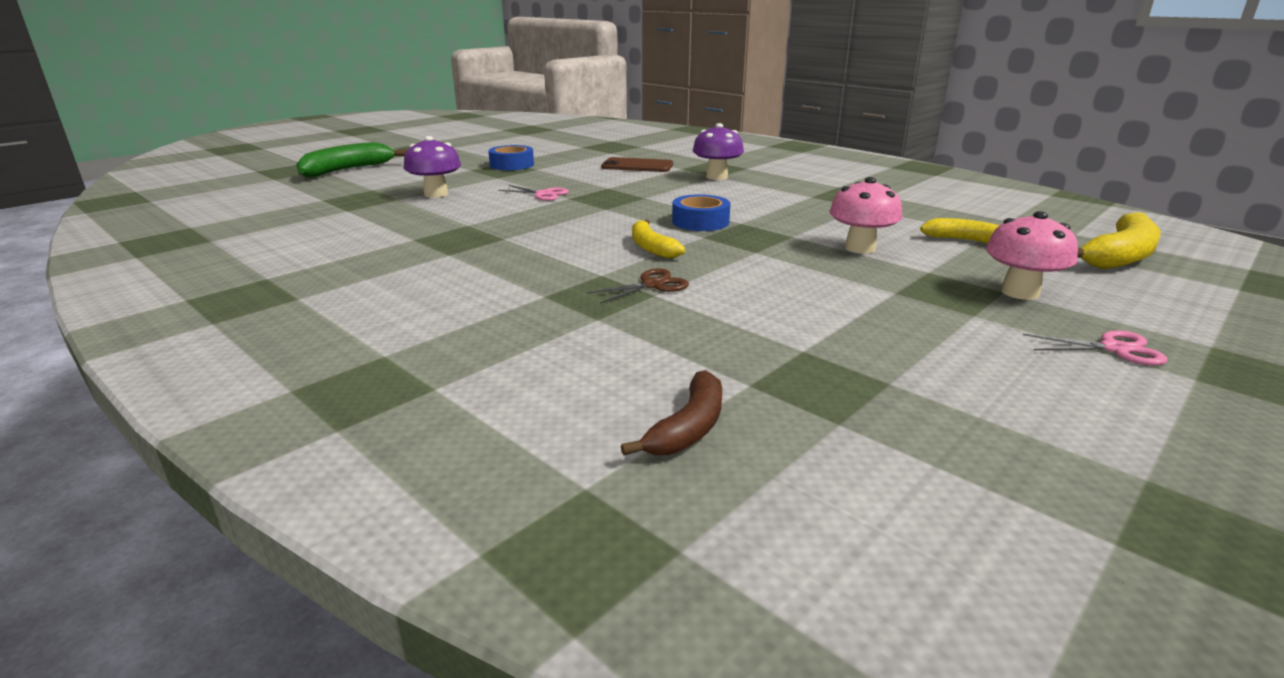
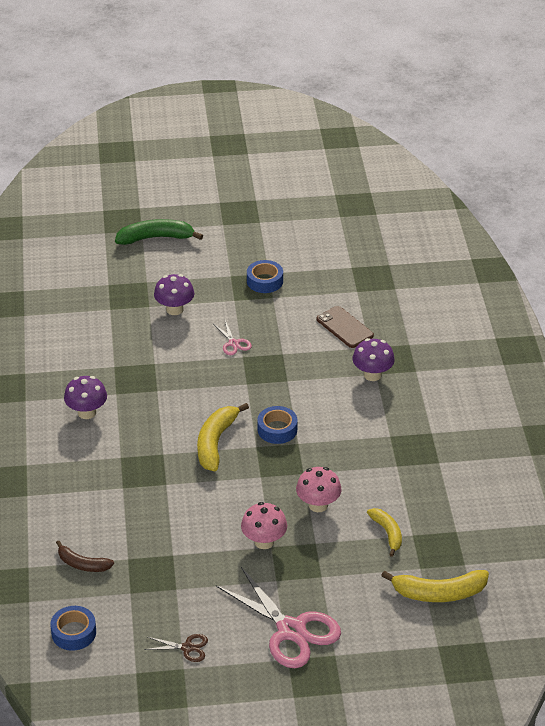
camera: 40 degrees right, 15 degrees up
(426, 278) = (87, 412): none -> purple mushroom
(651, 247) = (216, 442): yellow banana -> yellow banana, size x1.60
(652, 285) = (174, 476): brown scissors -> brown scissors (187, 648)
(688, 427) = (82, 564): brown banana -> brown banana turned 45 degrees clockwise
(874, 550) = (74, 633): none -> blue tape
(1020, 292) = (326, 582): pink mushroom -> pink mushroom (264, 541)
(1114, 349) = (291, 630): pink scissors -> pink scissors, size x2.23

